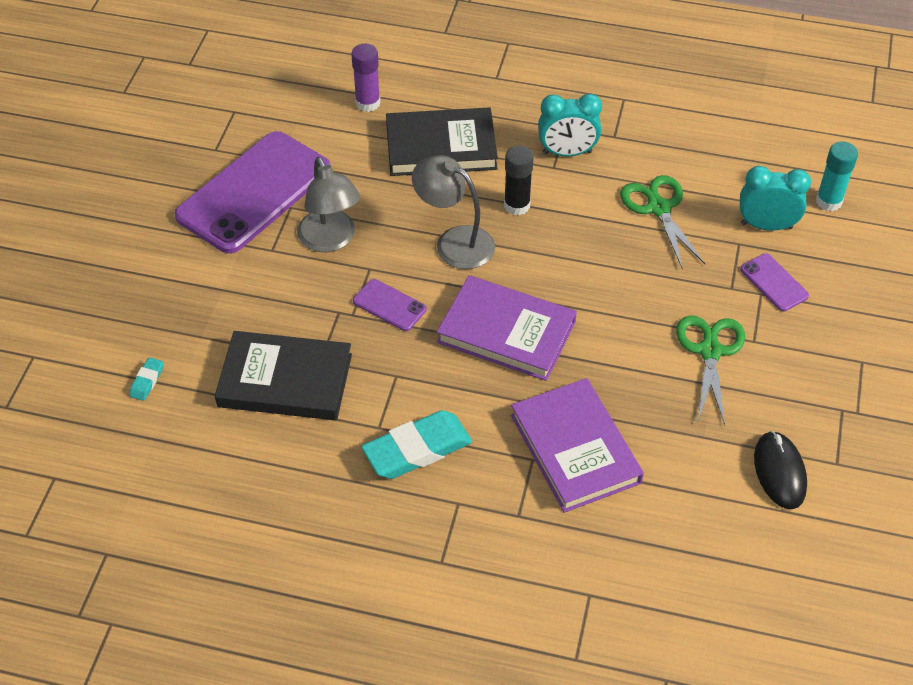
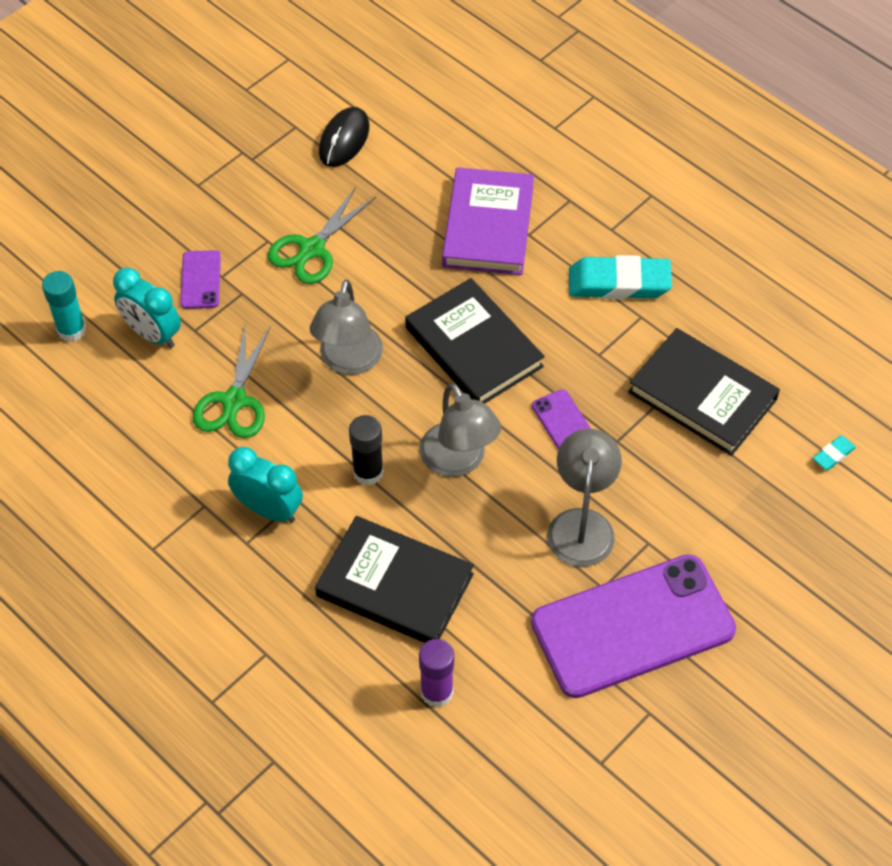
camera: 150 degrees left, 5 degrees up
(506, 332) = (473, 347): purple book -> black book
(598, 275) = (348, 361): none -> grey lamp

